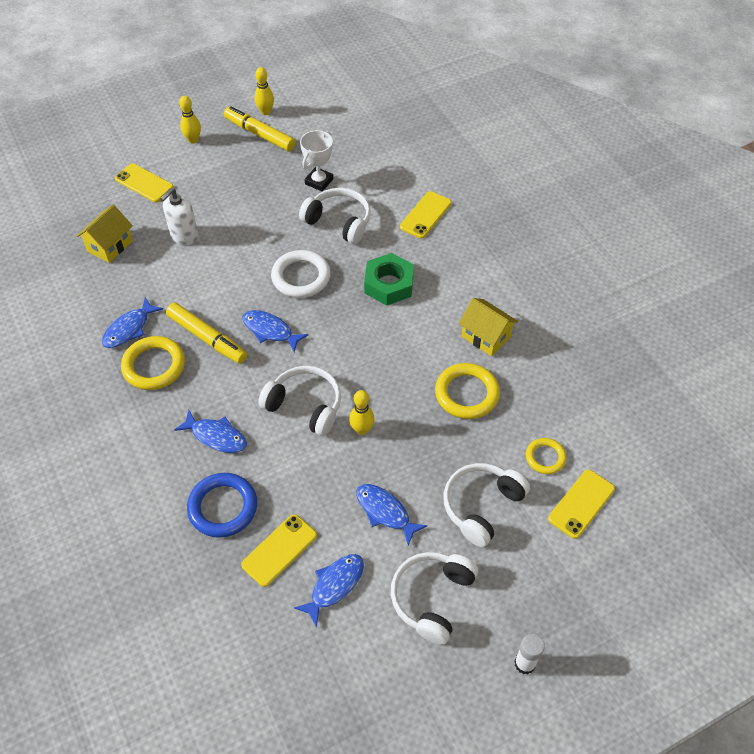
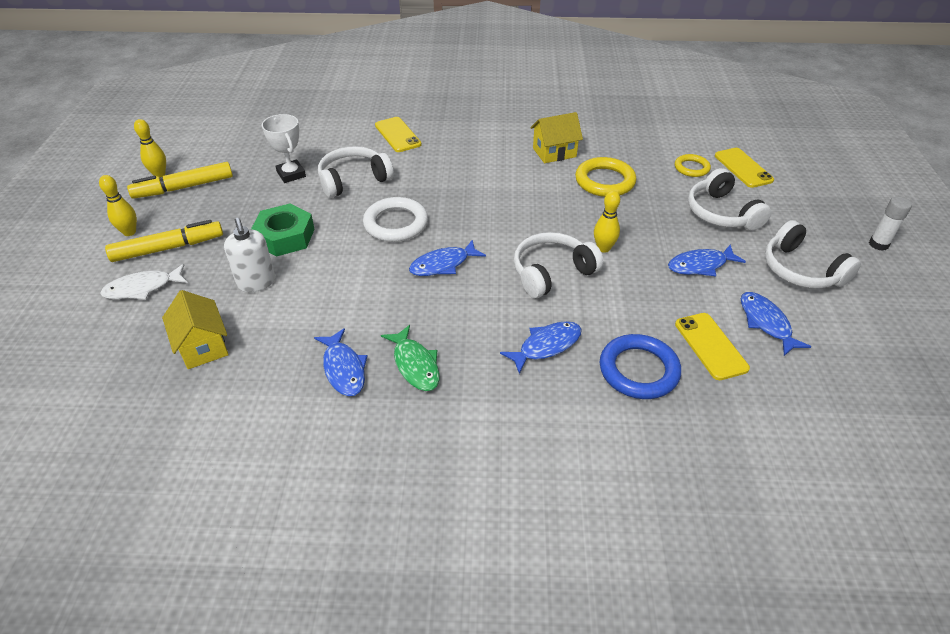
camera: 60 degrees left, 10 degrees down
(144, 183) = (143, 288): yellow phone -> white fish
(154, 366) = (415, 364): yellow ring -> green fish
(207, 338) = (412, 311): yellow marker -> yellow marker (167, 248)
(389, 284) = (454, 179): green nut -> green nut (285, 237)

